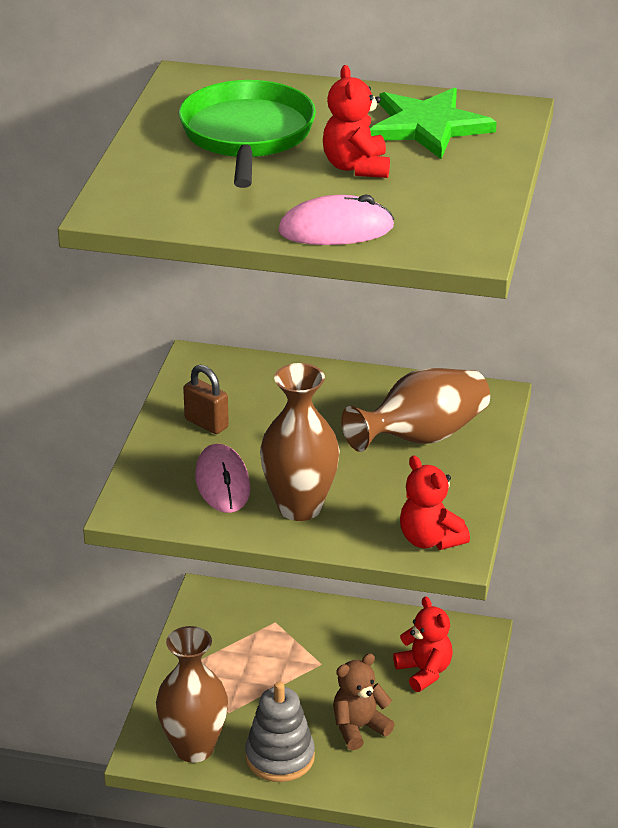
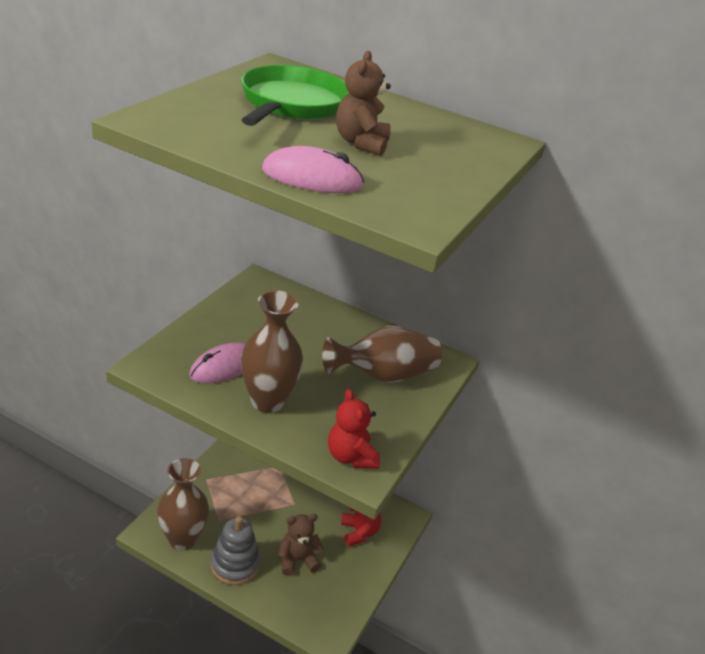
camera: 10 degrees right, 0 degrees up
(206, 423) = (239, 322): brown padlock -> none
(222, 483) = (223, 367): pink mouse -> pink mouse turned 45 degrees clockwise
(356, 167) = (361, 143): red teddy bear -> brown teddy bear
(427, 126) = (435, 133): green star -> none

